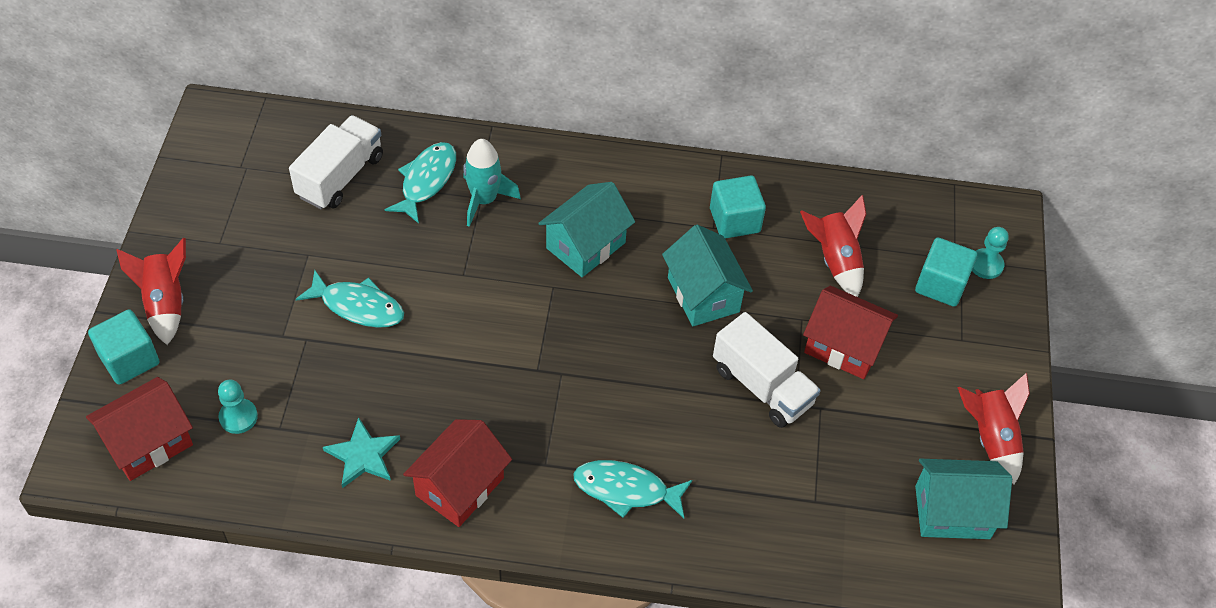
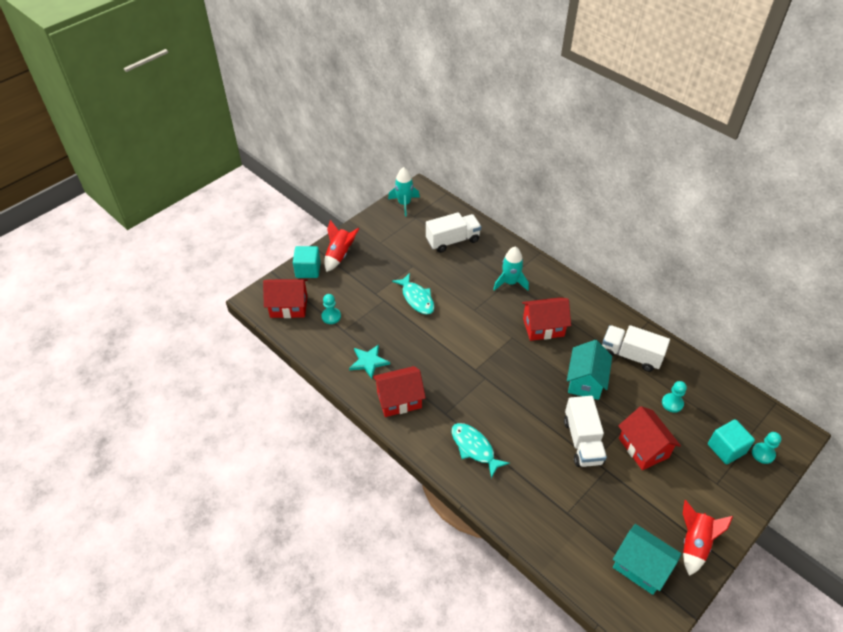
camera: 40 degrees right, 5 degrees down
(207, 152) = (404, 204): none -> turquoise rocket
(426, 181) = (490, 261): turquoise fish -> none
(585, 245) = (543, 327): turquoise house -> red house
(734, 220) = (630, 355): turquoise cube -> white truck
(835, 260) = (672, 403): red rocket -> turquoise pawn

